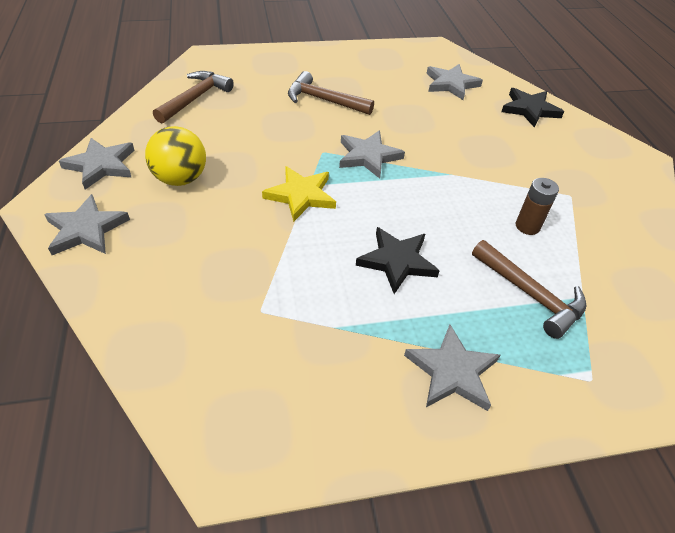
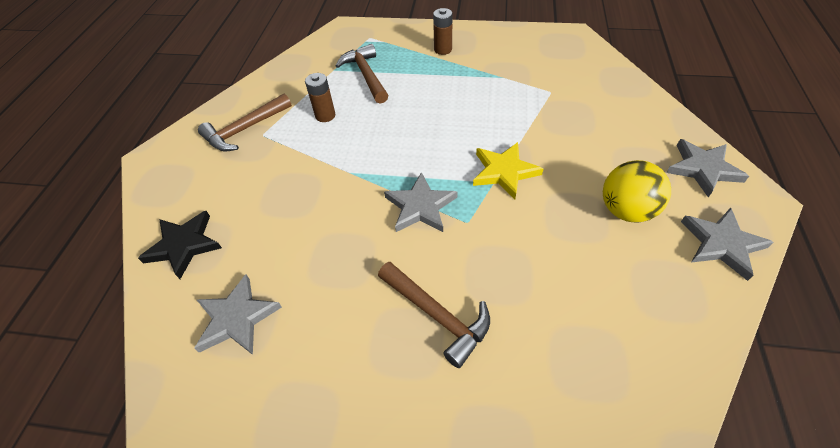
camera: 155 degrees left, 5 degrees up
(195, 98) = (629, 358): brown hammer -> brown hammer (245, 130)
(397, 261) = (444, 106): black star -> none
(452, 371) = (443, 49): grey star -> brown battery

